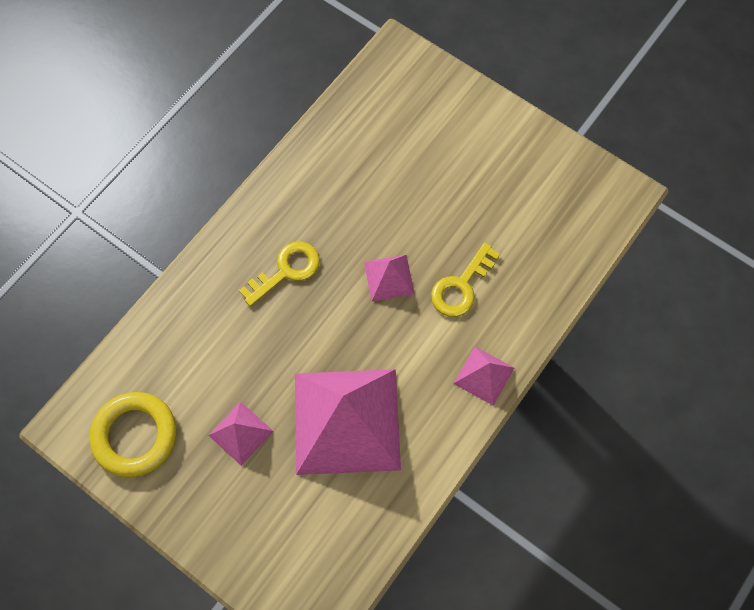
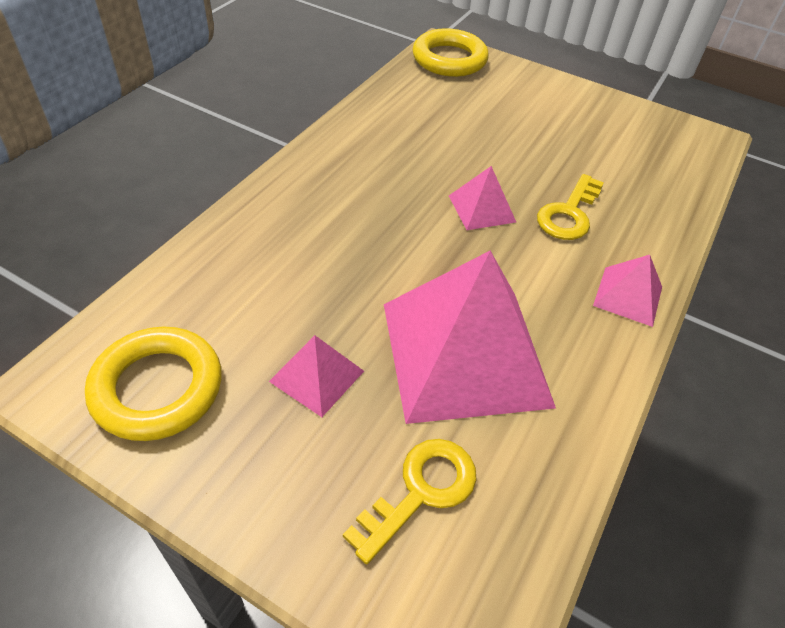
camera: 10 degrees left, 20 degrees down
(286, 270) = (357, 206): yellow key -> yellow key (421, 491)
(399, 74) = (449, 59): none -> yellow ring

